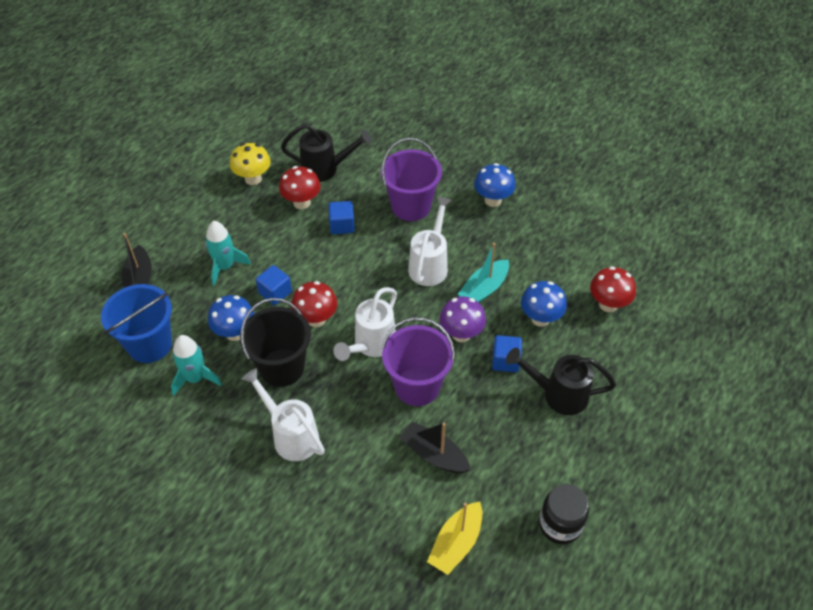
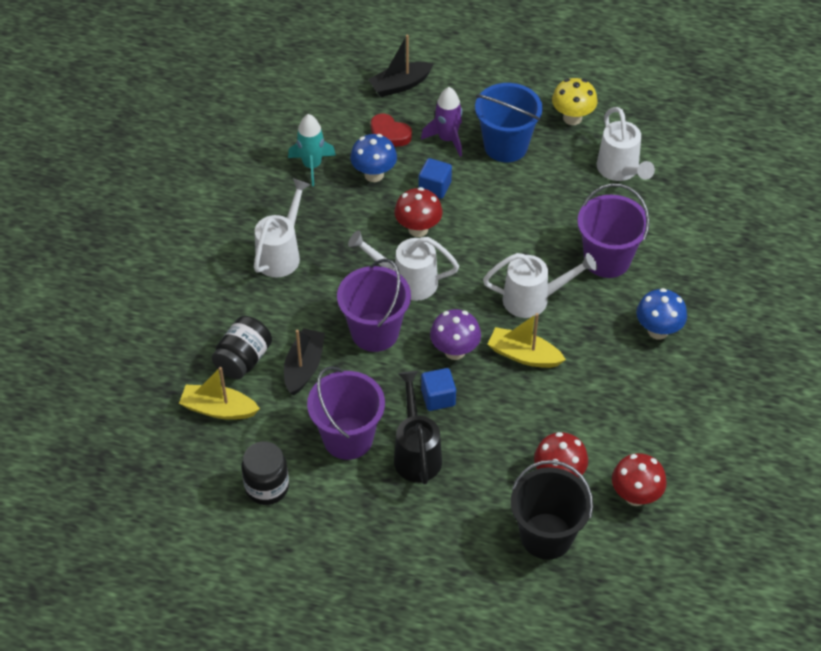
camera: 70 degrees right, 0 degrees up
(149, 344) = (333, 120): blue bucket -> blue bucket (505, 146)
(194, 307) = (389, 134): none -> red heart
(225, 267) = (447, 139): turquoise rocket -> purple rocket
(282, 367) = (351, 222): black bucket -> black bucket (546, 536)
(302, 203) = (561, 167): red mushroom -> red mushroom (635, 496)
(325, 169) = (620, 171): black watering can -> white watering can
(342, 225) = (548, 210): blue cube -> none
(405, 504) = (243, 359): none -> black jar
(484, 289) = (524, 355): turquoise boat -> yellow boat
(526, 442) = (348, 438): none -> purple bucket
(540, 318) = (508, 415): blue mushroom -> none

